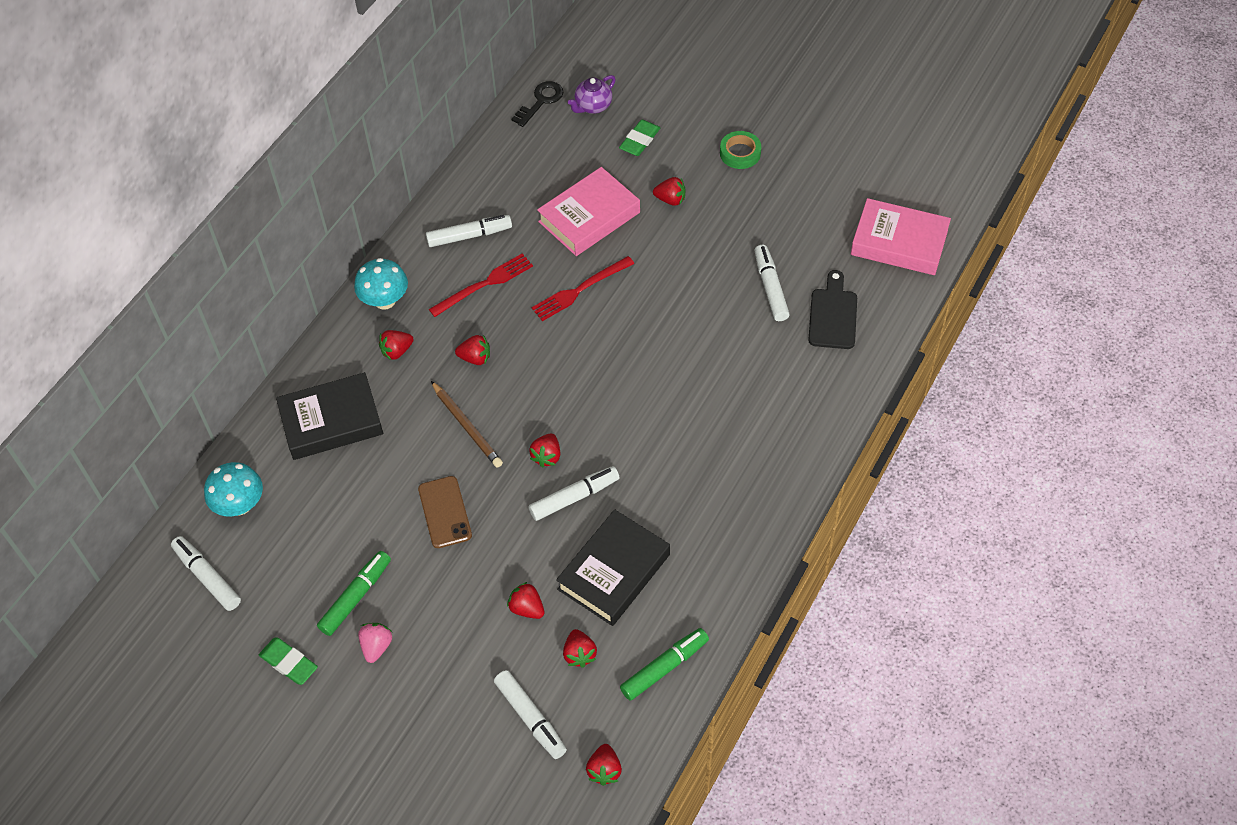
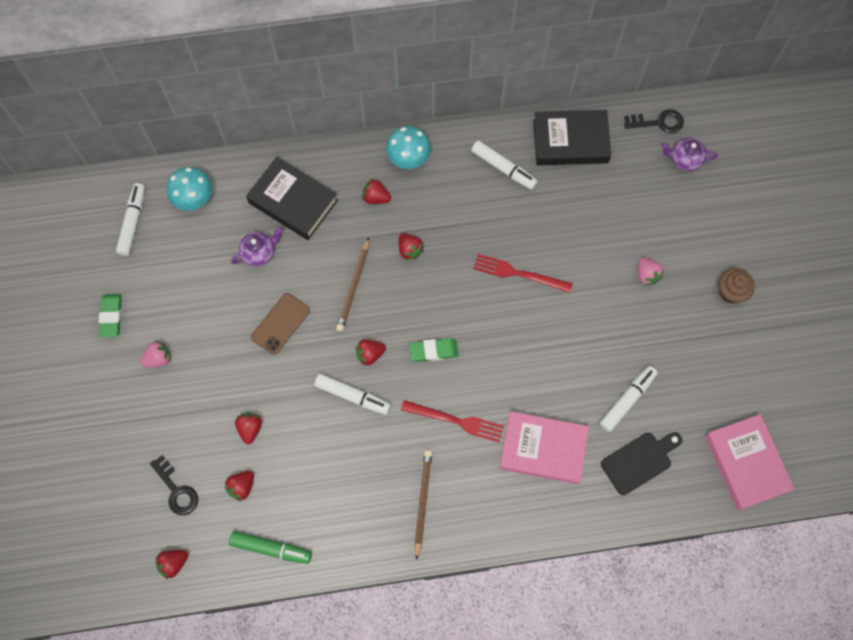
camera: 50 degrees right, 15 degrees up
(354, 484) = (259, 253): none -> purple teapot
(356, 597) = (182, 319): green marker -> none
(484, 284) = (472, 209): red fork -> red fork (456, 421)
(530, 718) = (176, 490): white marker -> black key
(589, 217) = (585, 232): pink book -> pink book (543, 449)
(614, 572) = (316, 464): black book -> black book (570, 141)
(640, 140) = (681, 214): green eraser -> green eraser (433, 351)
(670, 199) = (647, 275): red strawberry -> pink strawberry
(728, 506) = (422, 502): none -> brown pencil
(740, 153) = (731, 291): green tape -> brown cupcake

